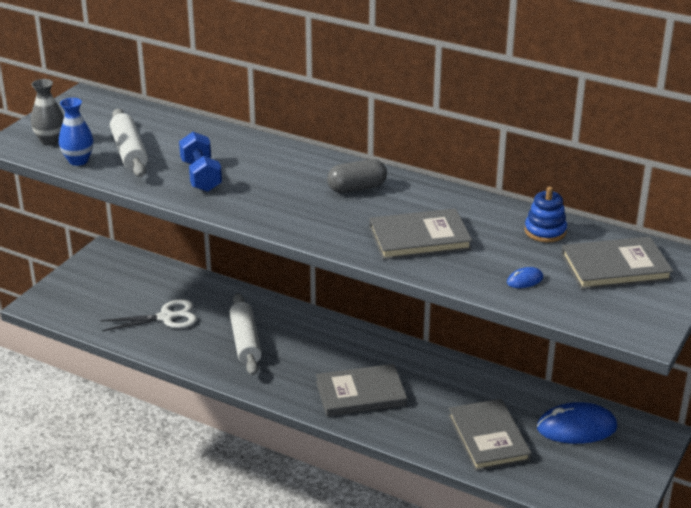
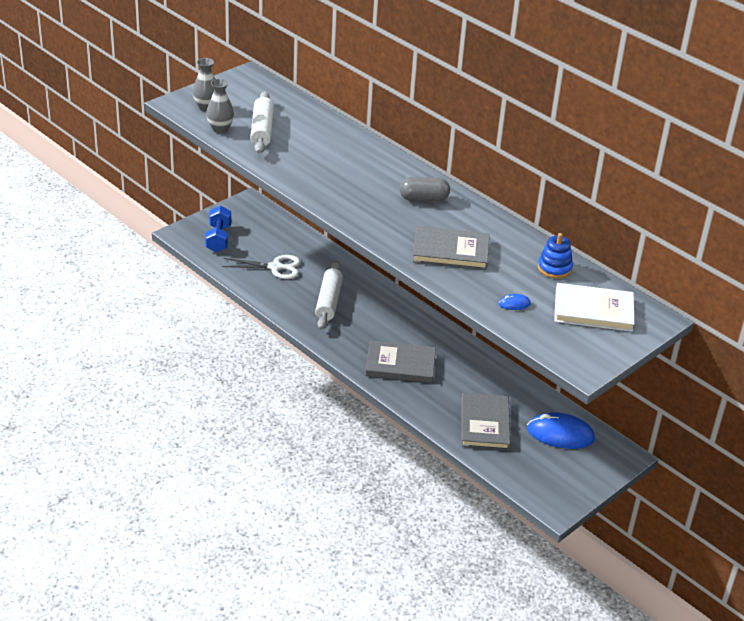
camera: 15 degrees right, 5 degrees up
(78, 161) = (220, 129): blue vase -> grey vase
(201, 176) = (307, 162): blue dumbbell -> blue dumbbell (218, 238)
(615, 267) = (593, 310): grey book -> white book

